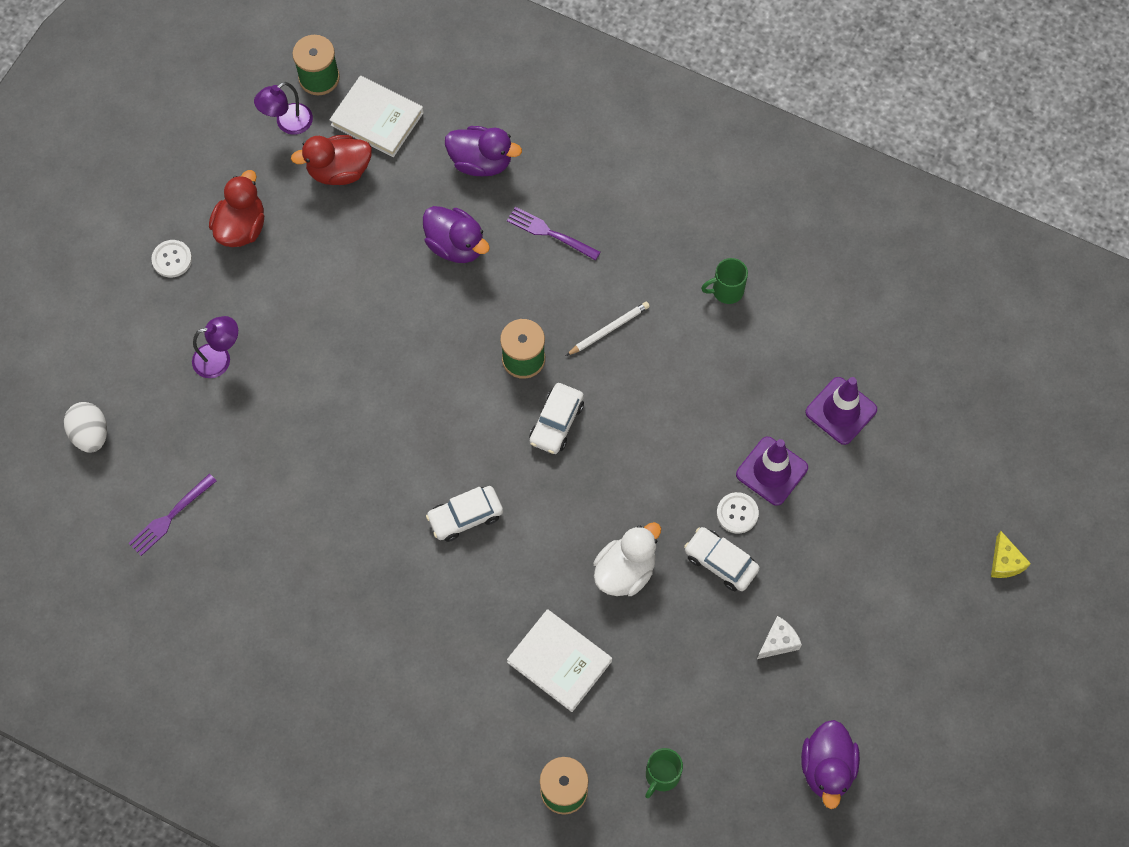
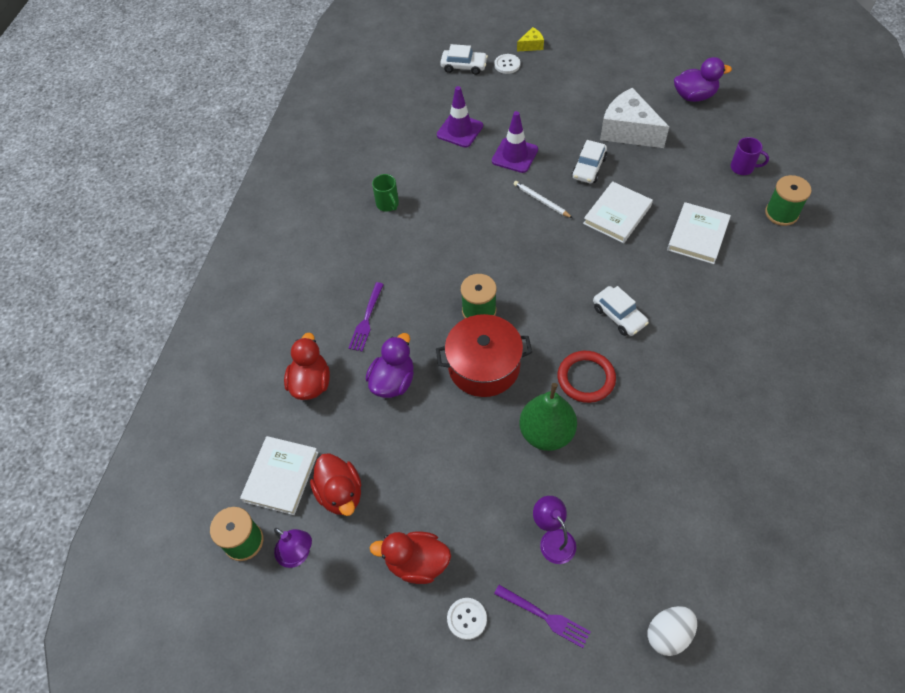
camera: 100 degrees left, 10 degrees down
(170, 517) = (713, 532): purple fork -> purple fork (544, 616)
(338, 387) = (546, 433): none -> green pear
(392, 450) = (586, 378): none -> red ring
(444, 345) = (484, 366): none -> red pot
(481, 162) = (311, 383): purple duck -> red duck
(556, 422) = (523, 278): white car -> white car (464, 66)
(609, 329) = (438, 264): white pencil -> white pencil (541, 201)
(625, 571) = (617, 215): white duck -> white book
(661, 775) = (743, 167): green mug -> purple mug
(737, 513) = (551, 166): white button -> white button (507, 65)
(778, 642) = (628, 131): white cheese -> white cheese, size x2.18

